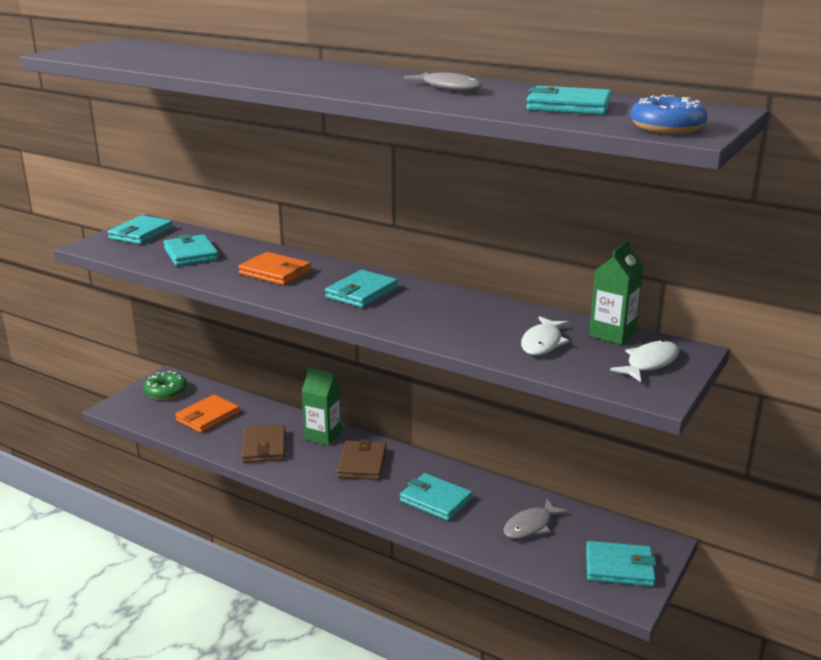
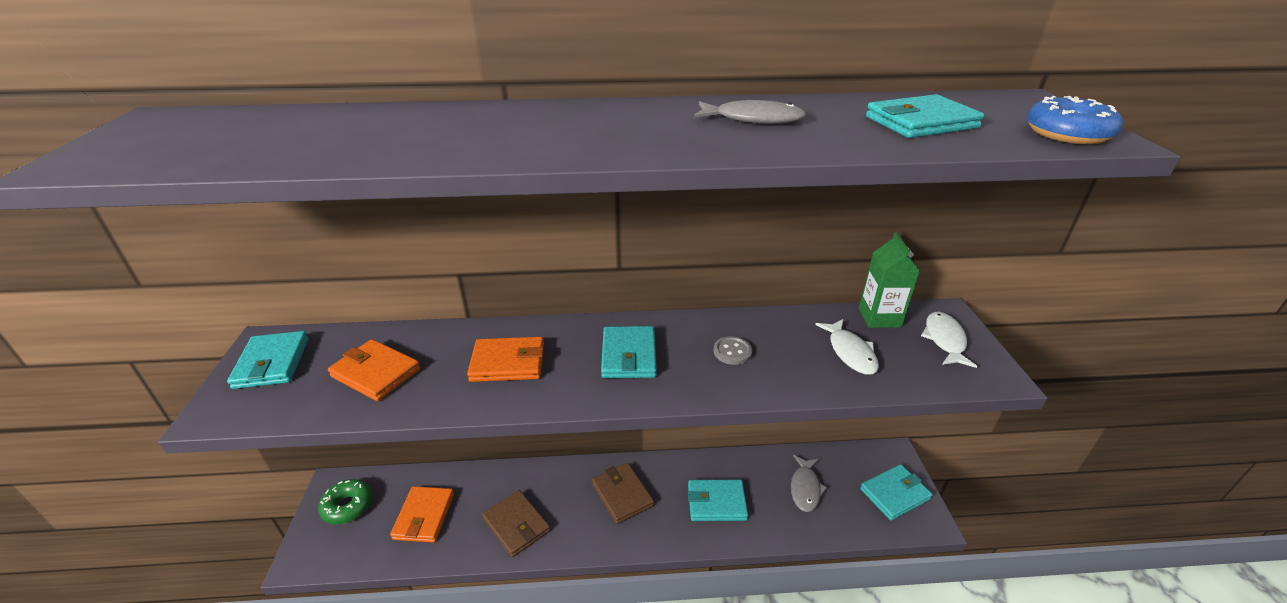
camera: 35 degrees left, 10 degrees up
(191, 254) = (376, 373): turquoise wallet -> orange wallet
(323, 436) = (559, 480): green carton -> none
(443, 314) = (732, 352): none -> grey button

